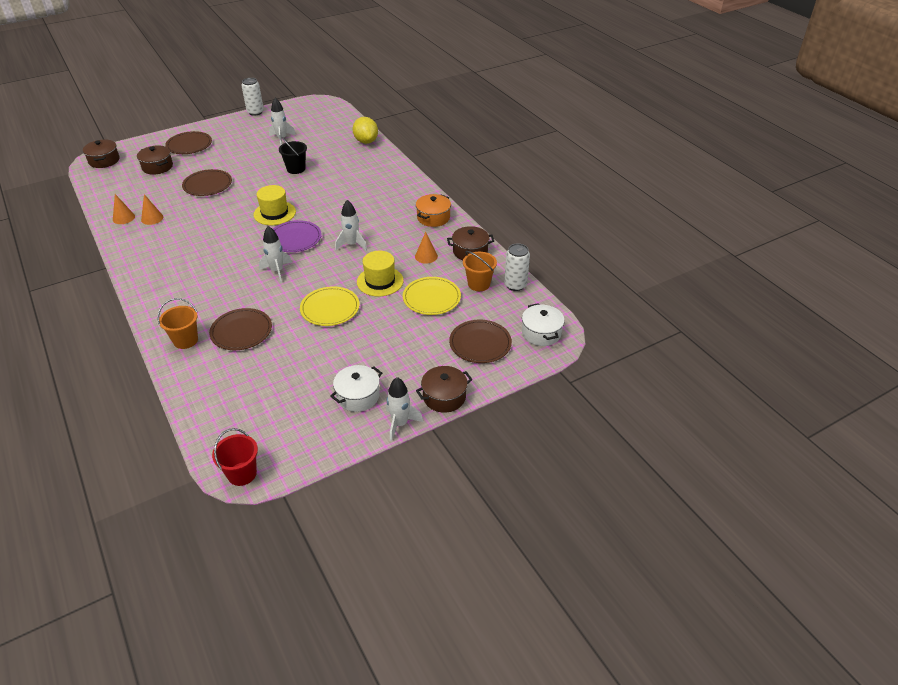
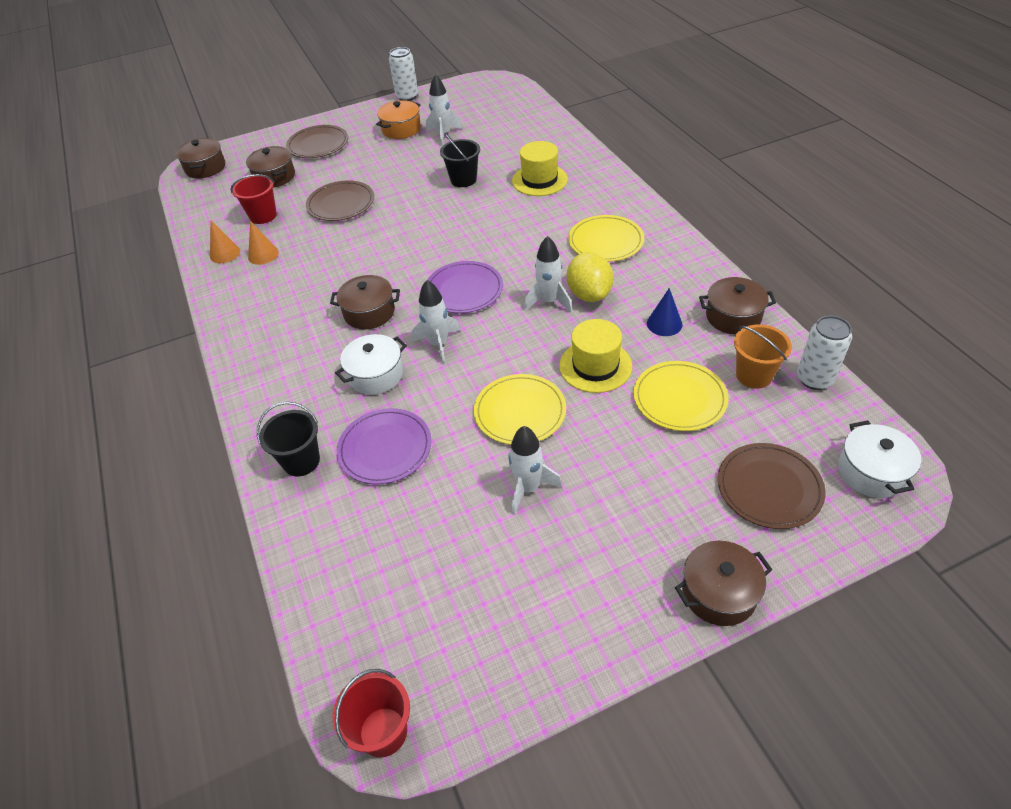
camera: 10 degrees right, 5 degrees up
(150, 193) = (263, 216): none -> red bucket
(185, 340) = (301, 461): orange bucket -> black bucket
(229, 253) = (369, 312): none -> brown pot
(241, 331) = (385, 448): brown plate -> purple plate
(274, 213) = (434, 248): yellow hat -> yellow hat (539, 180)
(358, 396) = (572, 582): white pot -> white pot (376, 375)
(366, 141) = (561, 137): yellow lemon -> yellow lemon (589, 294)
(392, 208) = (606, 241): none -> yellow plate
(400, 424) = (647, 644): white rocket -> white rocket (528, 488)
(426, 256) = (664, 324): orange cone -> blue cone
(433, 217) = (670, 258): orange pot -> orange pot (401, 129)

